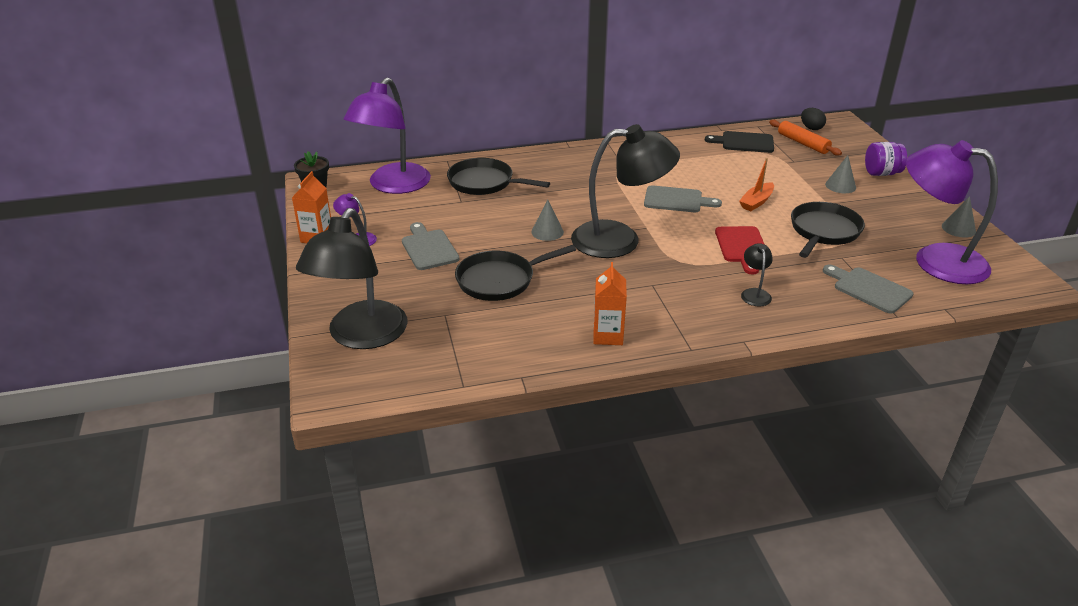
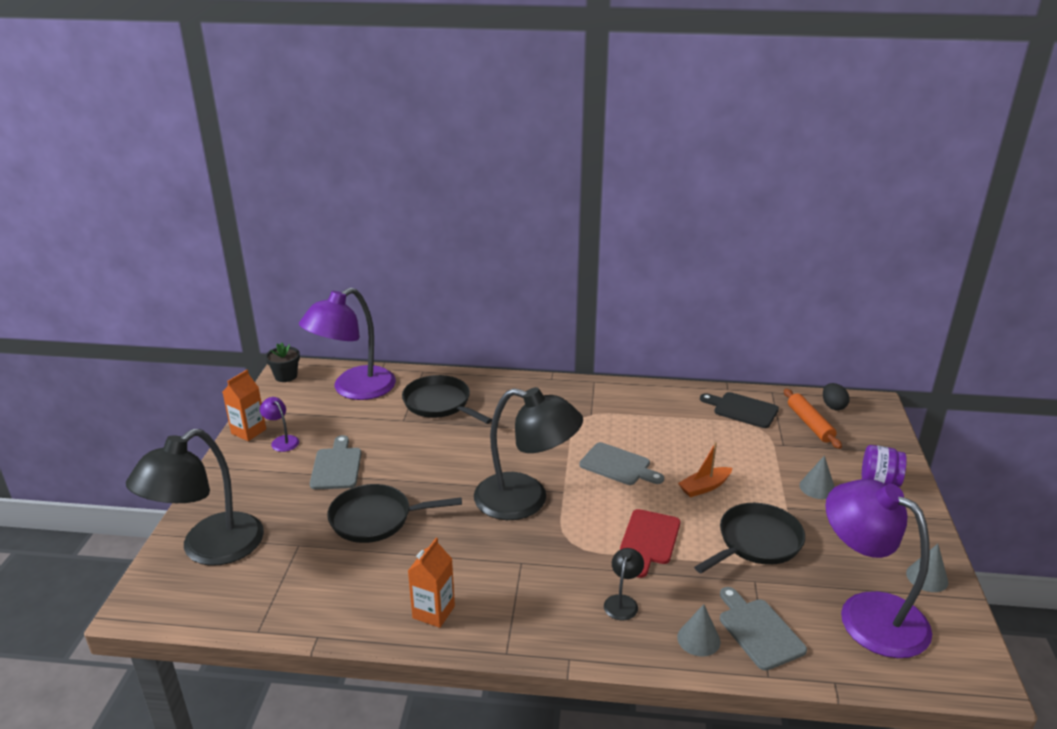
camera: 20 degrees right, 5 degrees down
(547, 232) = (460, 473): grey cone -> grey cone (698, 639)

